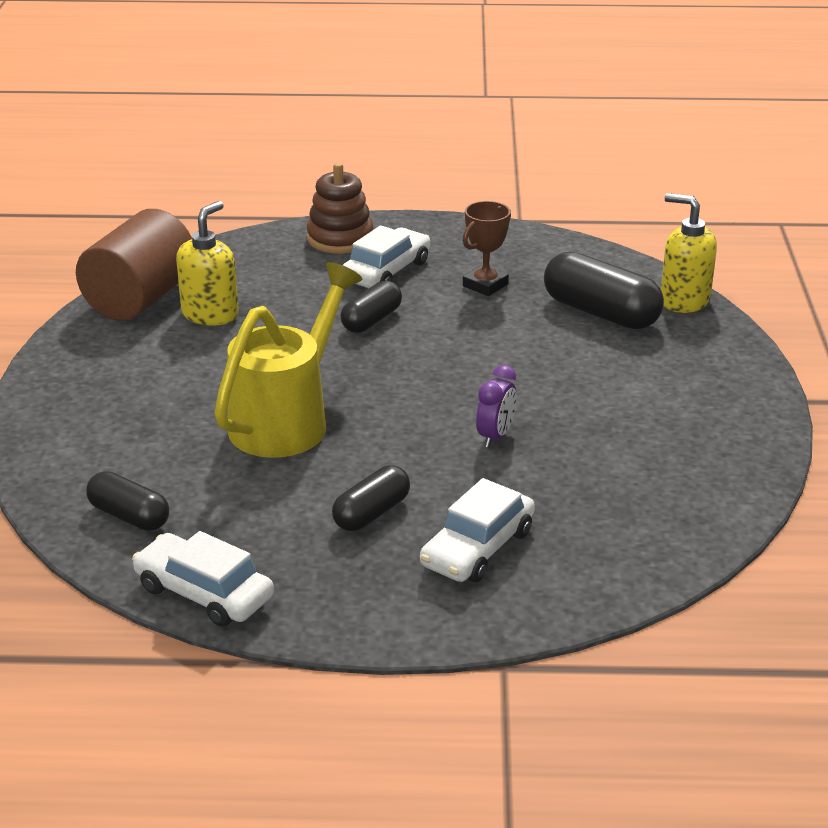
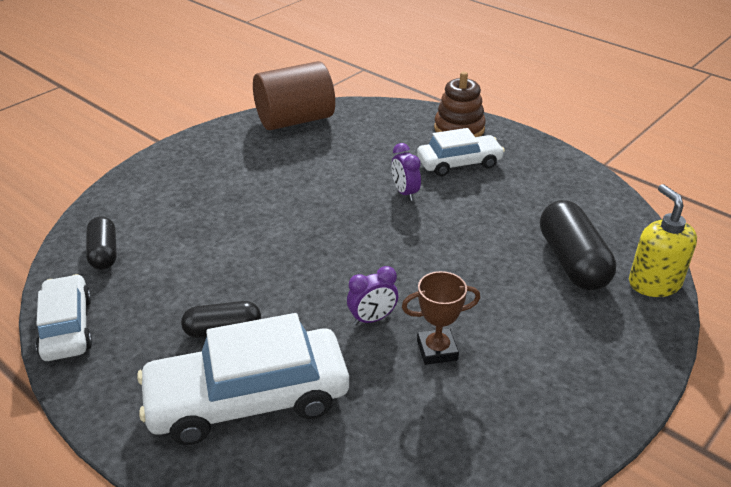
camera: 40 degrees right, 5 degrees up
(210, 314) = (318, 146): yellow soap dispenser -> none
(287, 420) = (265, 236): yellow watering can -> none
(371, 320) = (405, 193): black capsule -> purple clock
(477, 548) = (248, 399): white car -> white car, size x1.66
(485, 285) = (513, 202): brown trophy -> brown trophy (437, 350)

